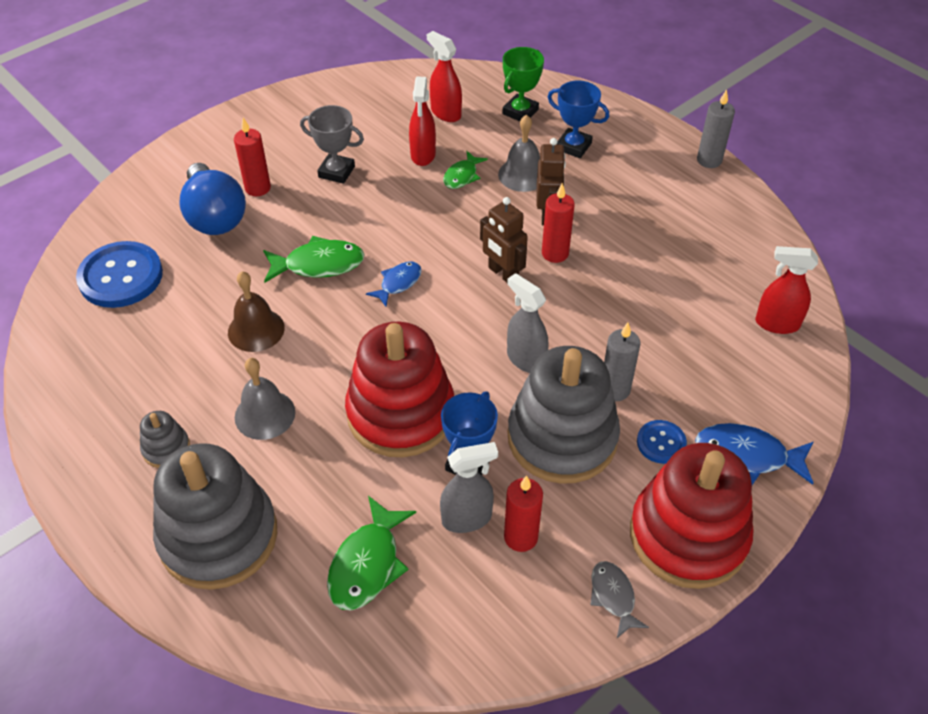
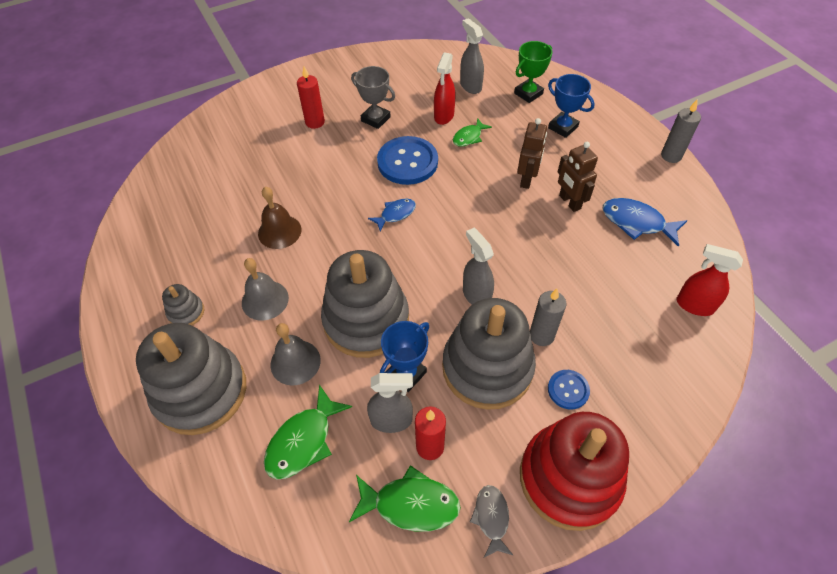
camera: 15 degrees right, 5 degrees up
(121, 276) = (198, 173): blue button -> blue button (407, 162)
(214, 216) = (277, 139): blue light bulb -> none
(319, 264) = (341, 189): green fish -> green fish (410, 504)
(401, 413) = (366, 320): red stacking toy -> grey stacking toy
(445, 113) = (470, 86): red spray bottle -> grey spray bottle
(503, 274) = (478, 221): brown robot -> brown robot (569, 202)
(522, 175) = (516, 144): grey bell -> grey bell (295, 362)
(555, 253) = (524, 211): red candle -> none
(747, 456) = (639, 418): blue fish -> blue fish (637, 222)

